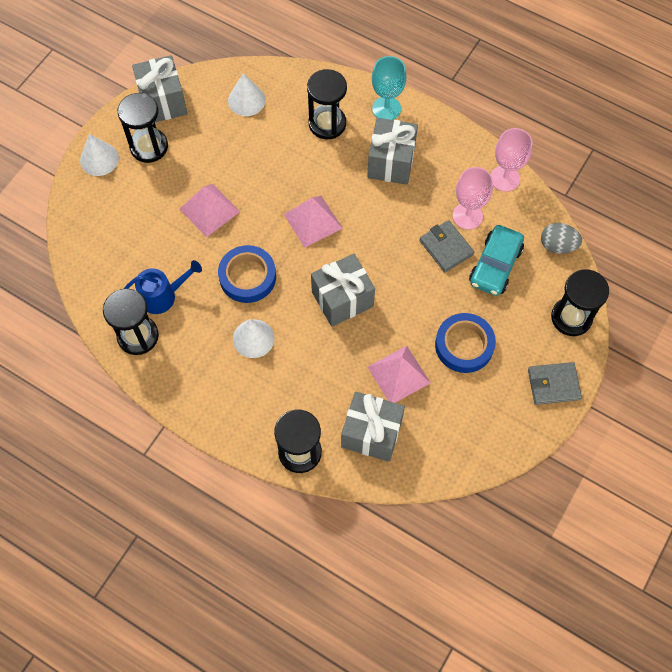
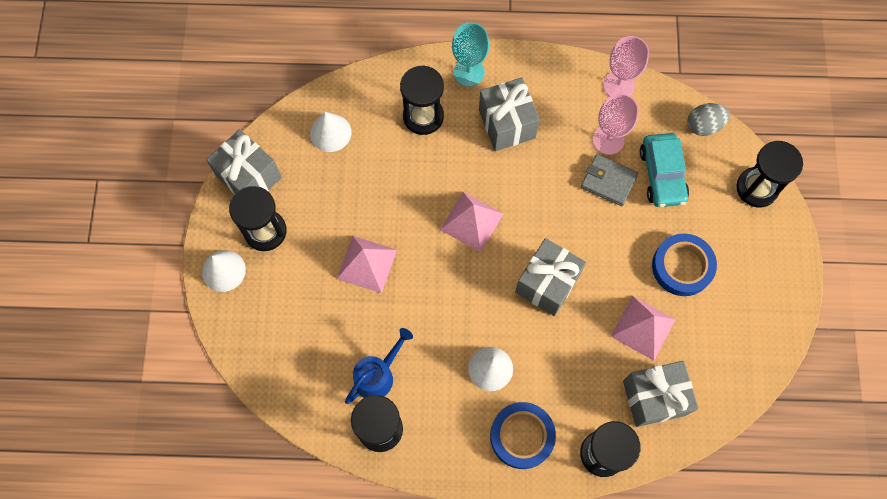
camera: 30 degrees left, 5 degrees up
(247, 277) = (446, 311): blue tape -> blue tape (522, 436)
(553, 384) = (780, 260): grey wallet -> none

